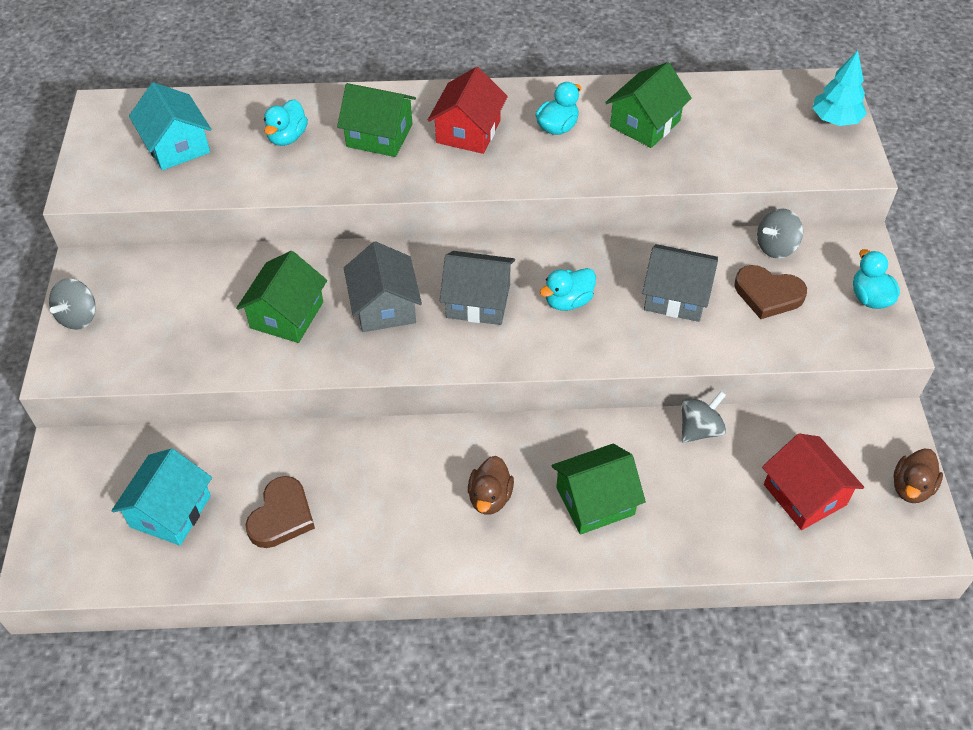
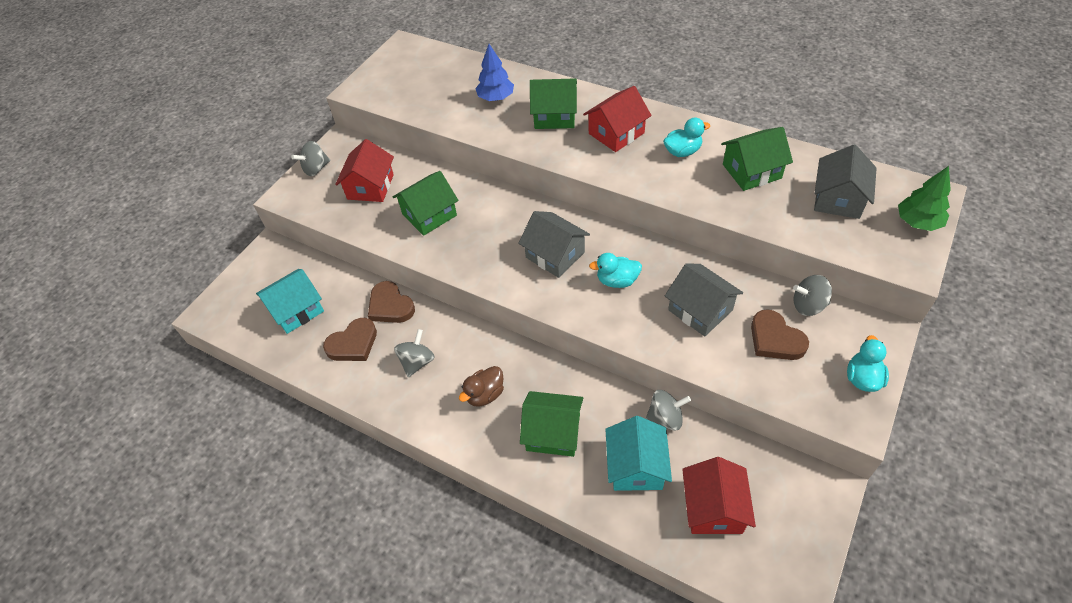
camera: 35 degrees right, 0 degrees up
(177, 146) = (427, 81): turquoise house -> turquoise house (636, 466)
(178, 311) = (370, 187): none -> red house
(287, 137) = (496, 98): turquoise duck -> blue tree
(296, 450) = (390, 306): none -> brown heart
(379, 135) = (554, 116): green house -> green house turned 45 degrees counterclockwise
(381, 499) = (417, 362): none -> grey spinning top
(384, 306) = (492, 234): grey house -> grey house (838, 199)
(835, 120) = (918, 222): turquoise tree -> green tree
(911, 487) = (808, 548): brown duck -> none

